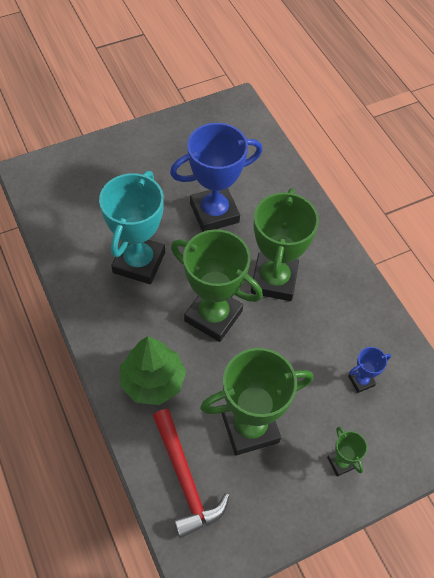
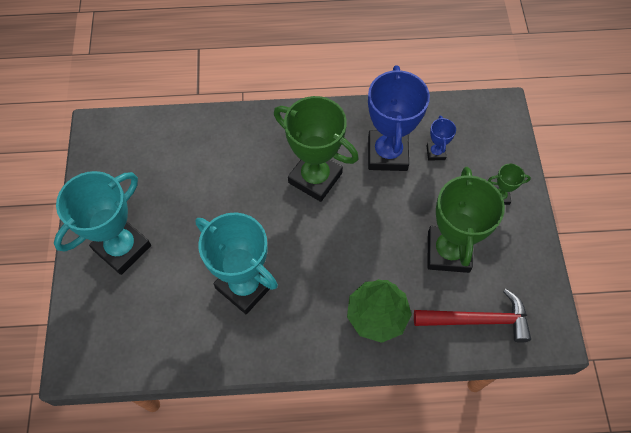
camera: 65 degrees left, 5 degrees up
(137, 163) = (122, 248): none -> turquoise trophy
(213, 316) = (331, 241): green trophy -> none
(214, 213) = (219, 199): blue trophy -> blue trophy (387, 154)

